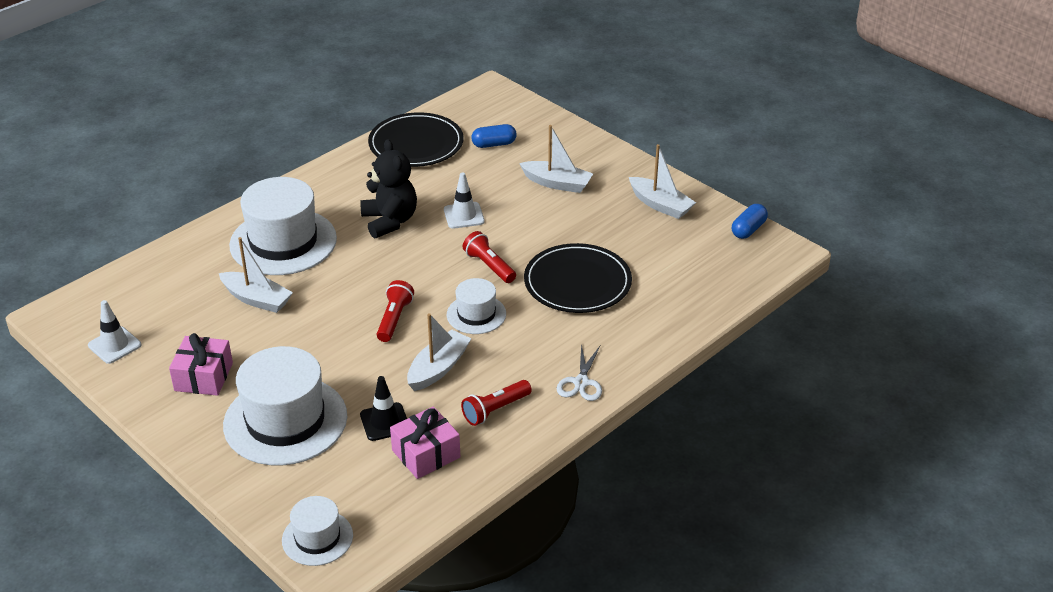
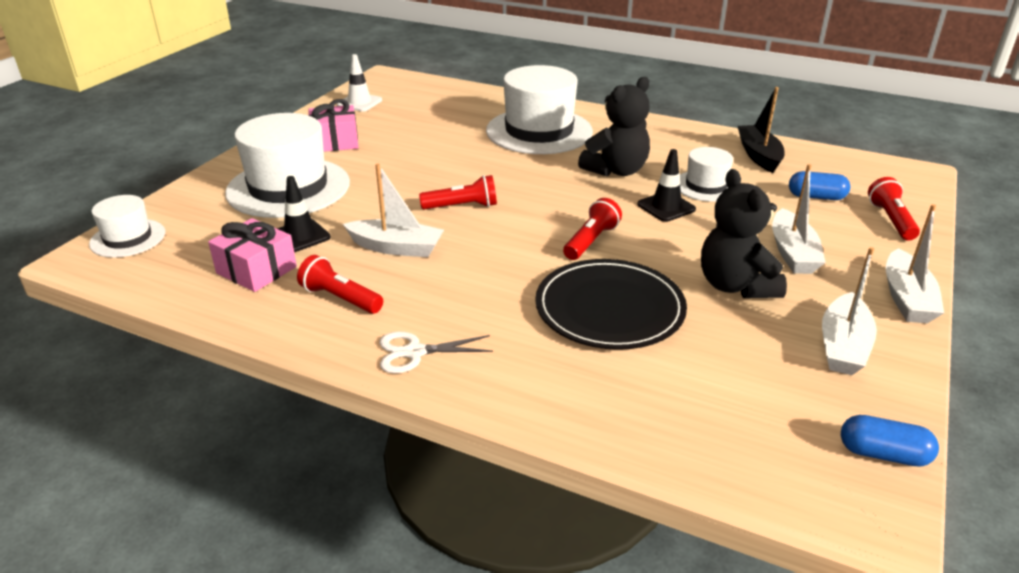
camera: 70 degrees right, 5 degrees down
(256, 299) = (450, 138): white boat -> white boat (906, 298)
(416, 144) = (759, 156): black plate -> black boat
(464, 215) = (666, 207): white traffic cone -> black traffic cone
(476, 314) = (500, 251): white hat -> white hat (706, 186)
(494, 144) = (816, 197): blue capsule -> blue capsule turned 45 degrees counterclockwise
(542, 128) = (890, 220): none -> red flashlight
(581, 221) = (735, 286): none -> black teddy bear

